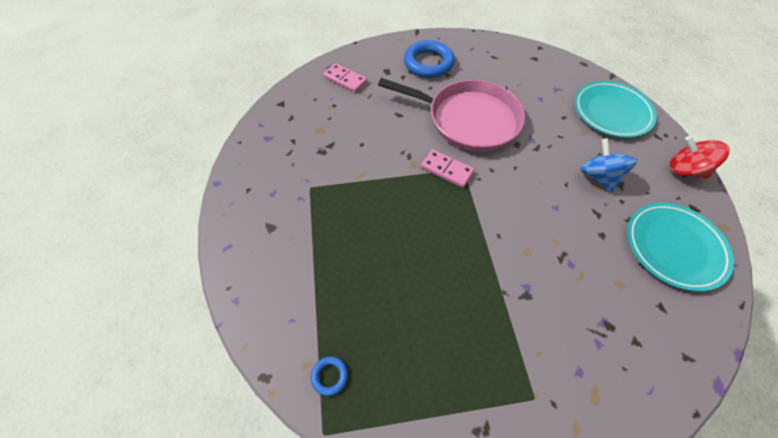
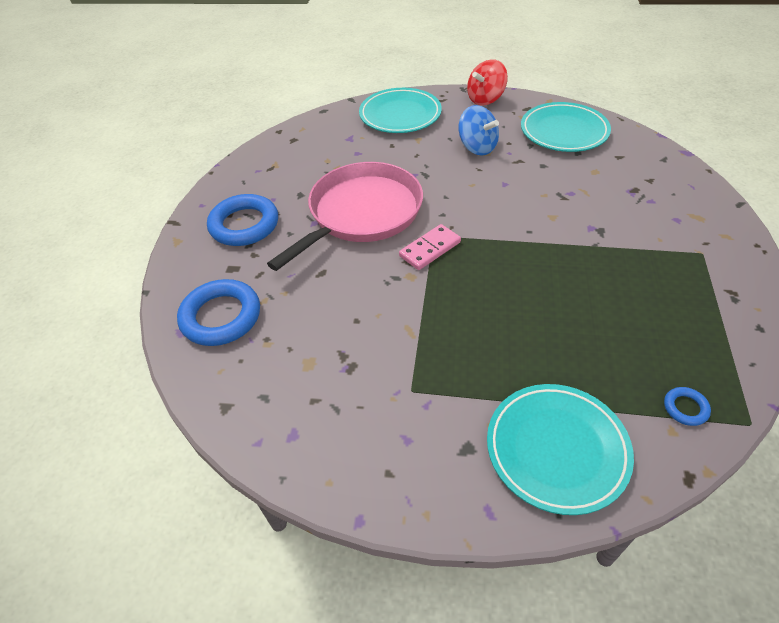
camera: 70 degrees left, 10 degrees down
(277, 281) = (556, 449): none -> turquoise plate
(345, 79) = (221, 317): pink domino -> blue ring
(598, 177) = (477, 147): blue spinning top -> blue spinning top turned 135 degrees counterclockwise

